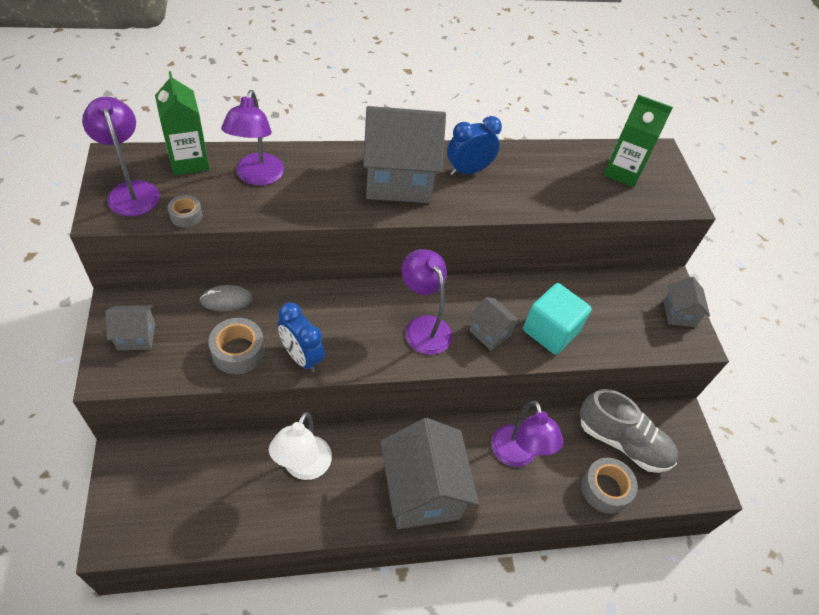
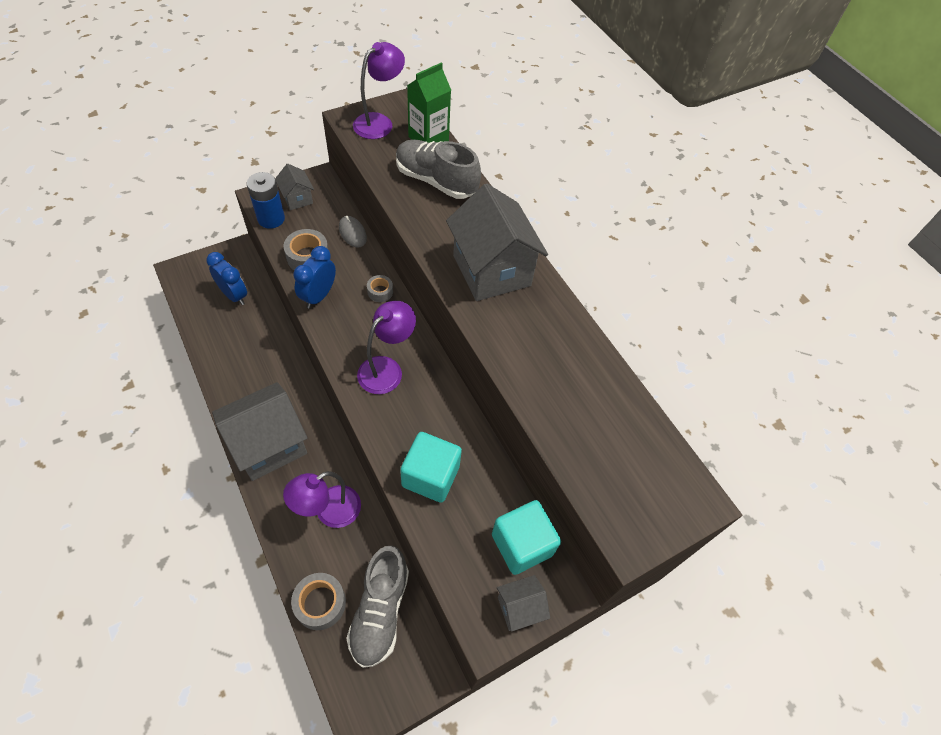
camera: 70 degrees right, 5 degrees up
(153, 372) = (271, 219): none -> blue battery
(186, 216) = (371, 158): grey tape -> grey tape (380, 292)
(257, 177) = (436, 181): purple lamp -> grey shoe
(303, 467) = (264, 356): white lamp -> none
(468, 171) = (539, 319): blue clock -> blue clock (234, 295)
(490, 333) = (404, 423): grey house -> none
(622, 172) = (635, 463): green carton -> none
(628, 292) = (522, 544): none -> turquoise cube

